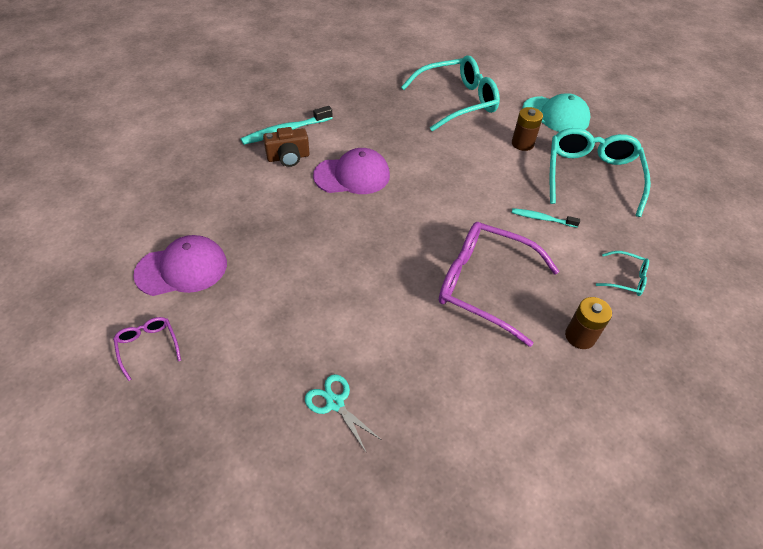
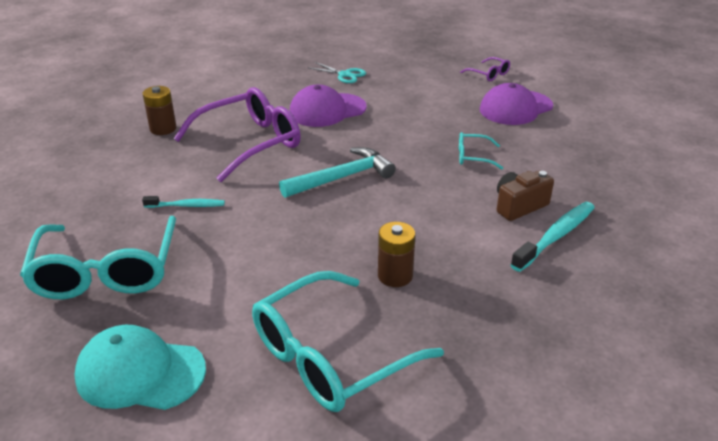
camera: 165 degrees right, 15 degrees down
(352, 175) = (428, 203): purple cap -> purple cap (327, 110)
(408, 217) = (342, 178): none -> turquoise hammer
(484, 285) = (250, 143): purple glasses -> purple glasses turned 45 degrees counterclockwise
(522, 143) = (207, 298): brown battery -> brown battery (395, 276)
(626, 278) = (103, 172): turquoise glasses -> turquoise glasses (473, 157)

